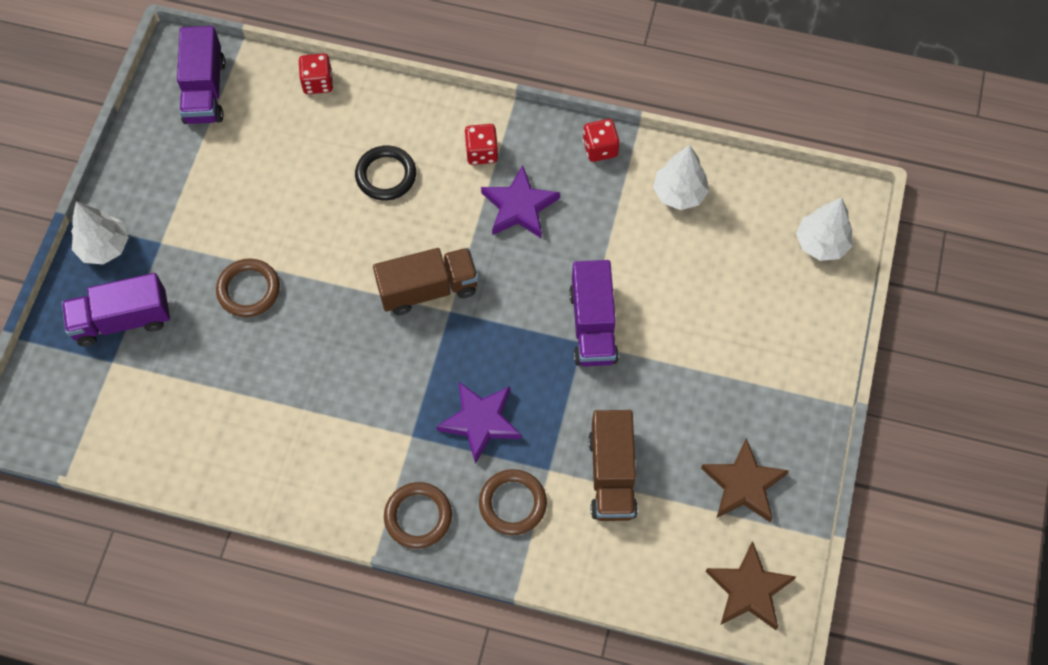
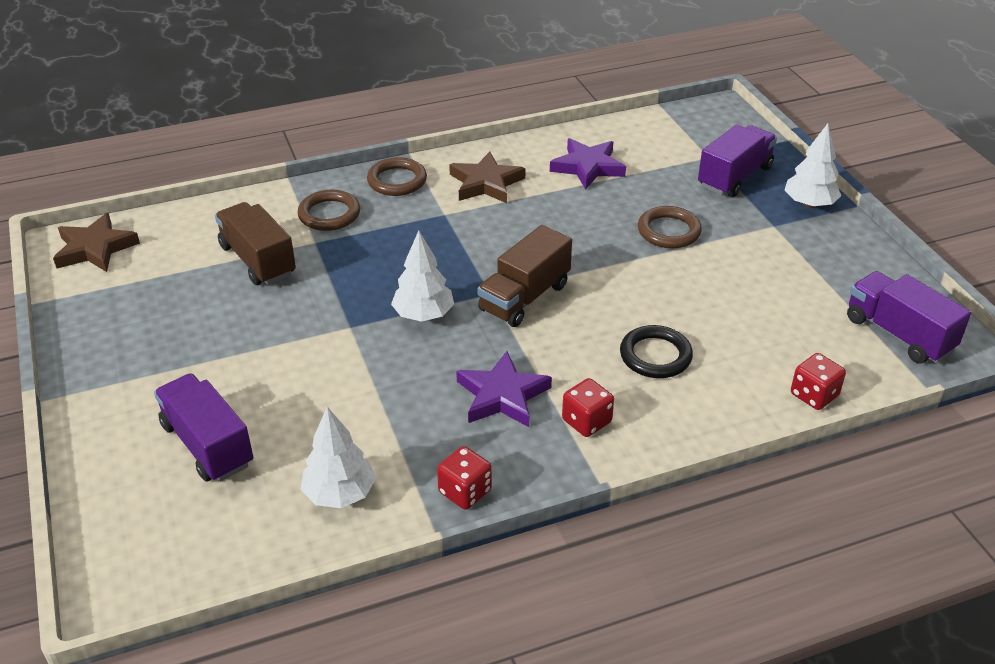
camera: 145 degrees right, 25 degrees down
(480, 421) = (397, 243): purple star -> purple star (588, 167)
(592, 325) = (349, 342): purple truck -> purple truck (208, 444)
(743, 484) = (131, 302): brown star -> brown star (486, 183)
(821, 243) = (136, 529): white tree -> white tree (423, 315)

